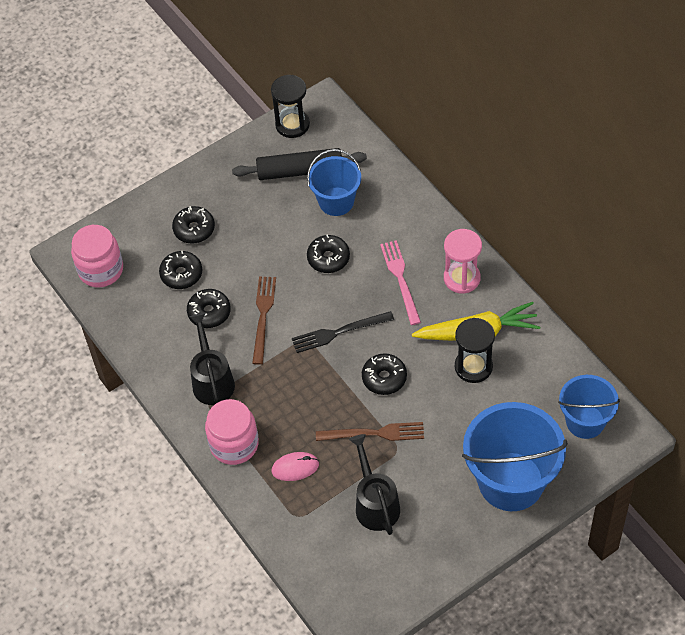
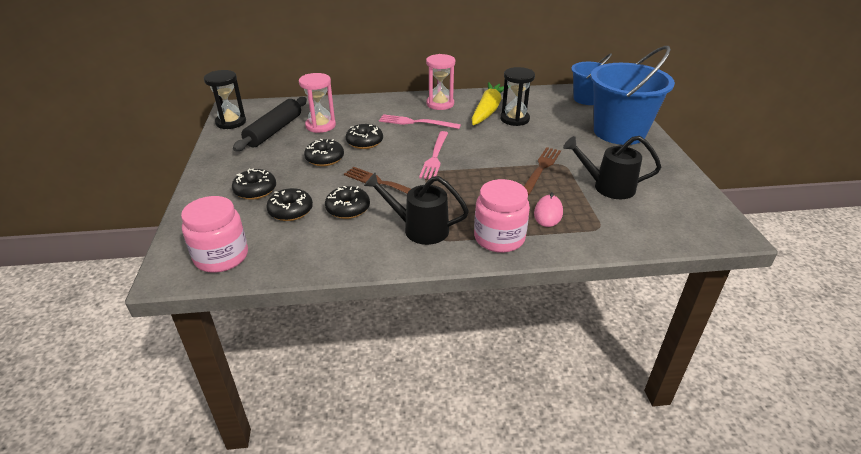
camera: 65 degrees left, 20 degrees down
(336, 201) = (320, 126): blue bucket -> pink hourglass
(339, 332) = (435, 156): black fork -> pink fork
(384, 378) = (494, 151): black donut -> black donut (325, 158)

